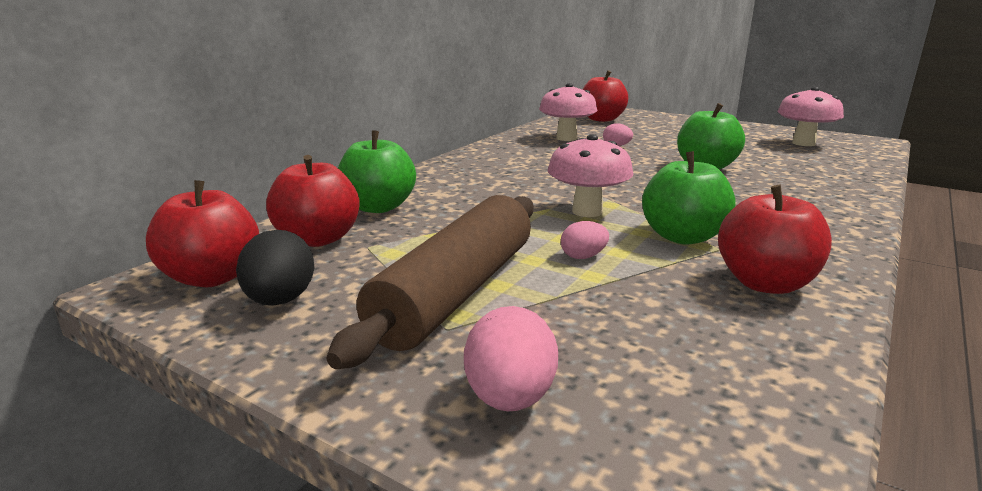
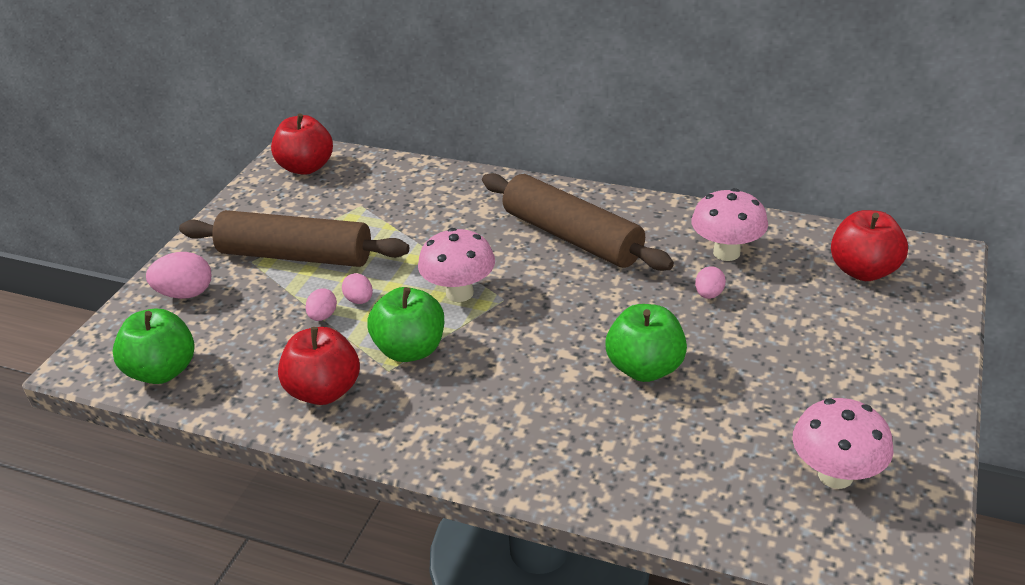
camera: 80 degrees right, 15 degrees up
(280, 300) = (280, 198): black egg -> none
(318, 239) = (370, 183): red apple -> none
(378, 207) = (439, 189): green apple -> green apple (163, 371)
(516, 170) = (572, 237): none -> brown rolling pin
(611, 279) = (323, 316): none -> pink egg

